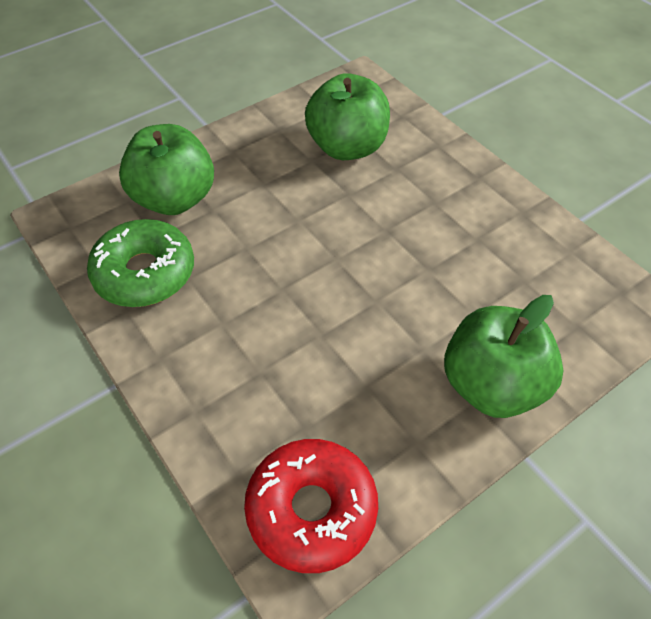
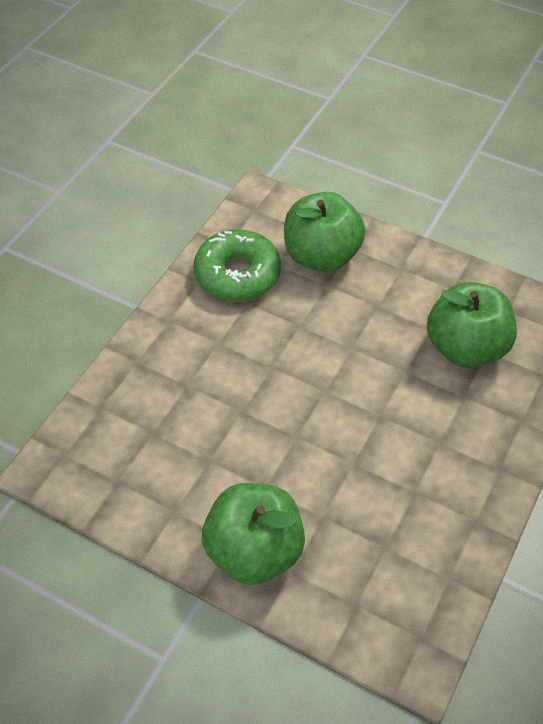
camera: 65 degrees right, 0 degrees up
(311, 509) = (92, 463): red donut -> none

